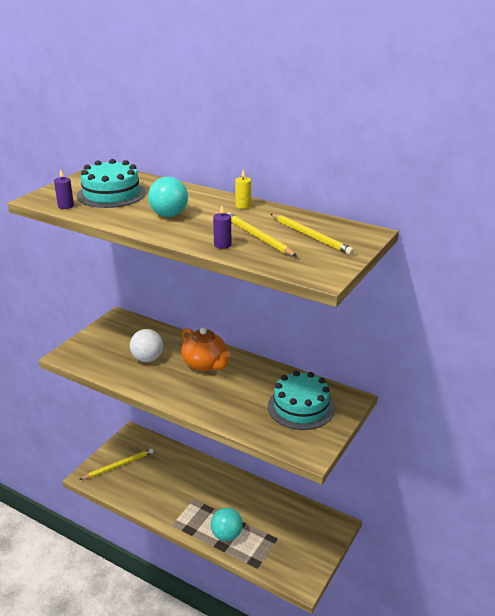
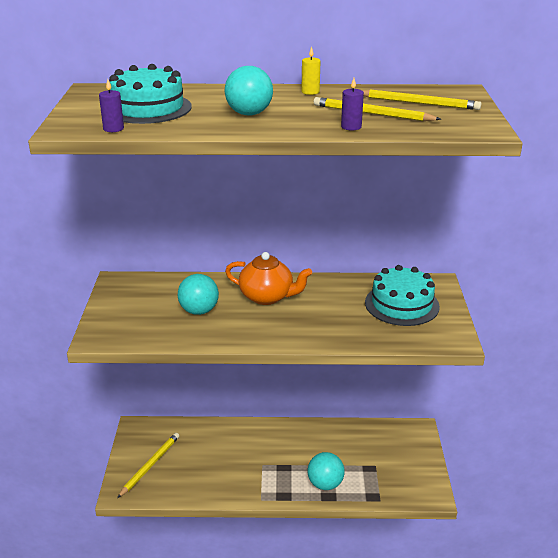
camera: 30 degrees left, 0 degrees up
(147, 359) = (199, 311): white ball -> turquoise ball

